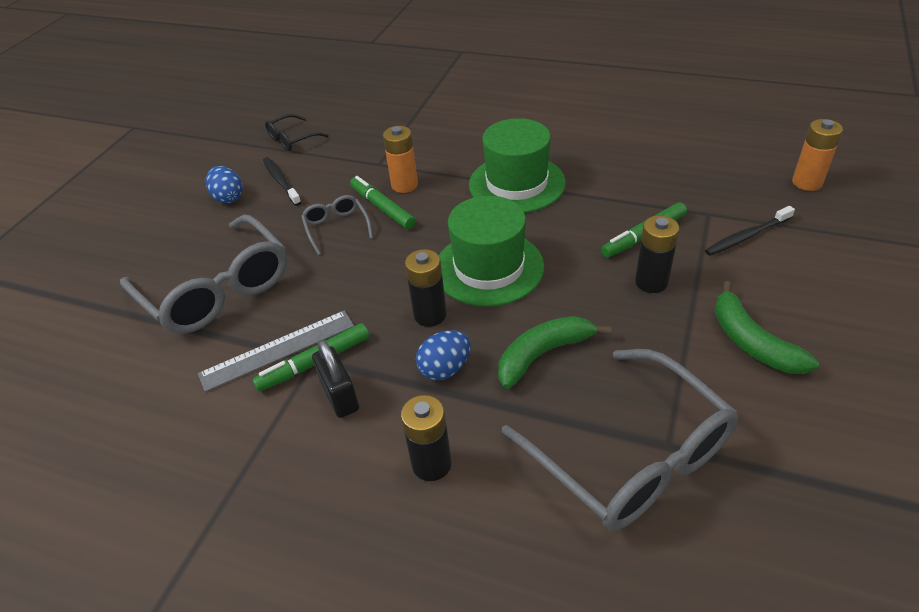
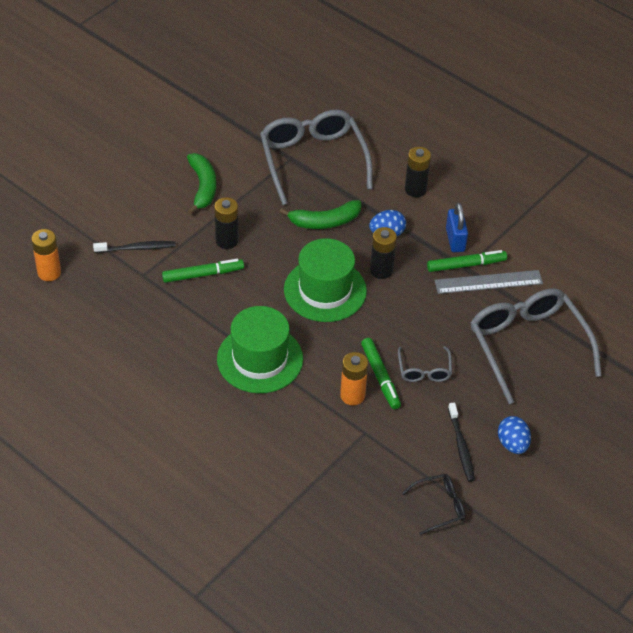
camera: 165 degrees left, 5 degrees up
(340, 396) = (455, 240): black padlock -> blue padlock

